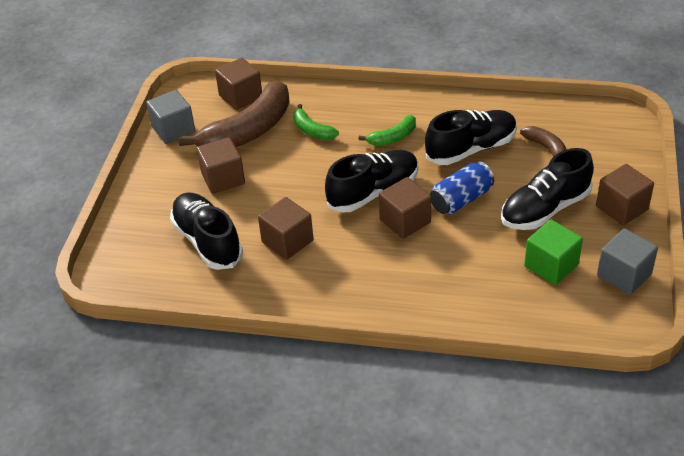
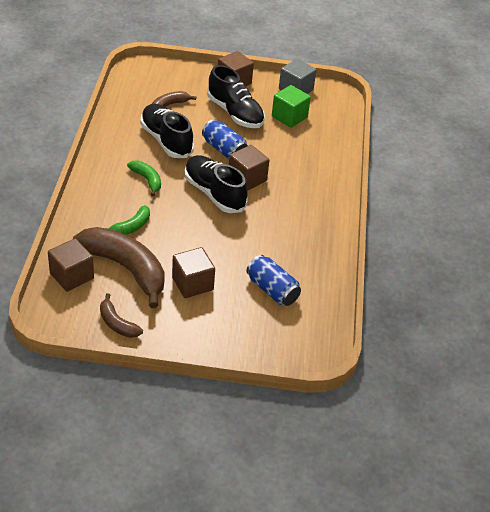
camera: 100 degrees left, 0 degrees up
(173, 130) = (117, 323): grey cube -> brown banana
(207, 241) = (272, 290): black shoe -> blue can
(287, 241) = (270, 242): brown cube -> none

